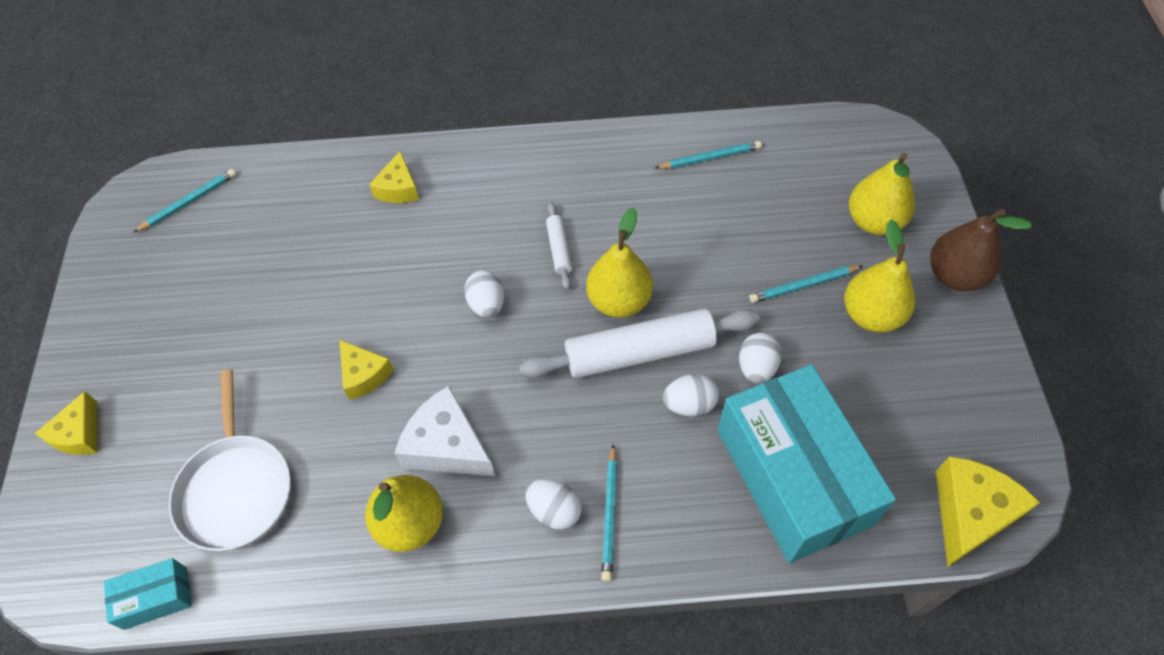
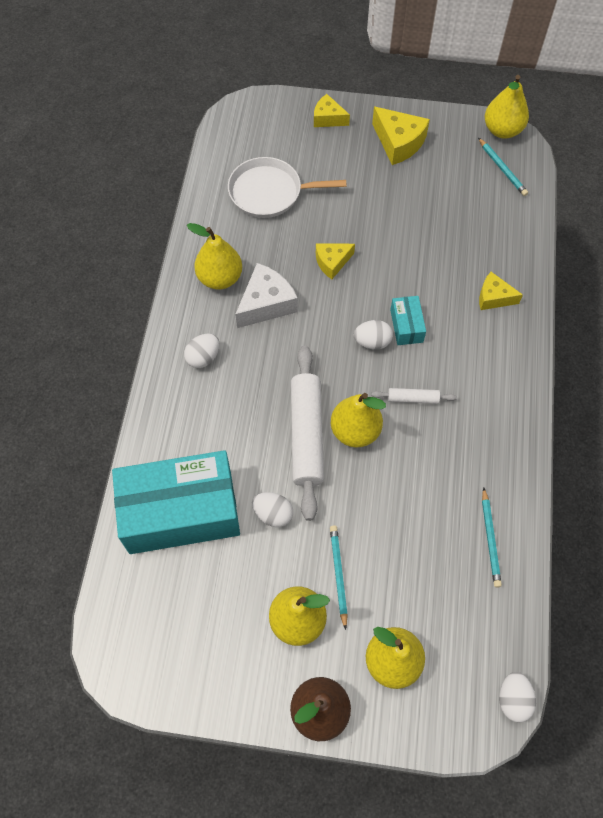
camera: 100 degrees right, 5 degrees up
(119, 209) = (502, 130): none -> yellow pear
(156, 598) = (215, 156): turquoise box -> turquoise box (406, 326)
(610, 514) = (190, 389): turquoise pencil -> none
(689, 404) = (255, 458): white egg -> white egg (513, 699)
(970, 513) = (116, 627): yellow cheese -> yellow cheese (399, 143)

